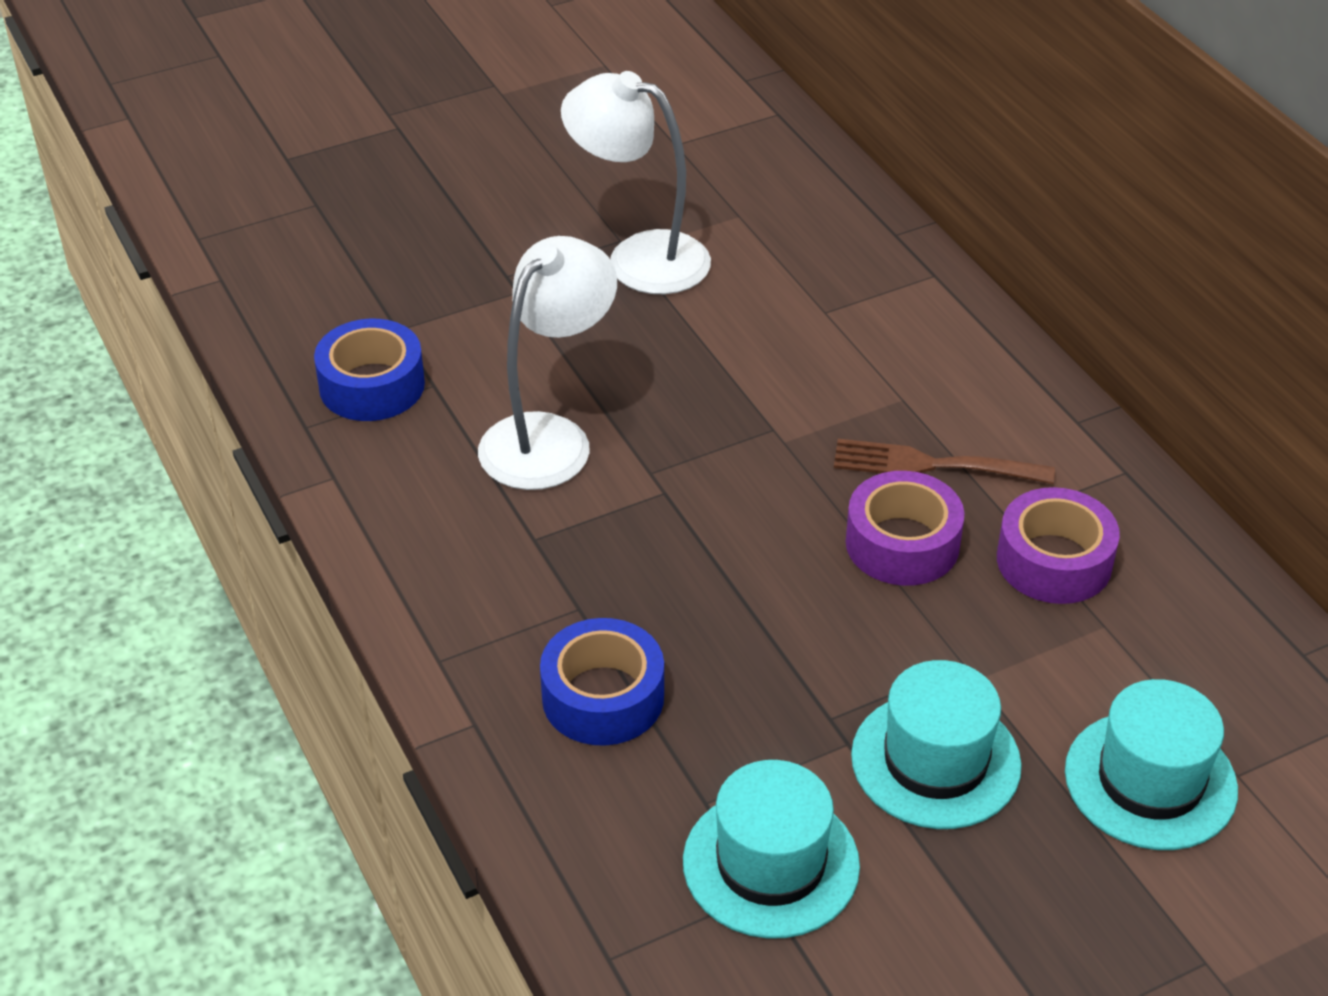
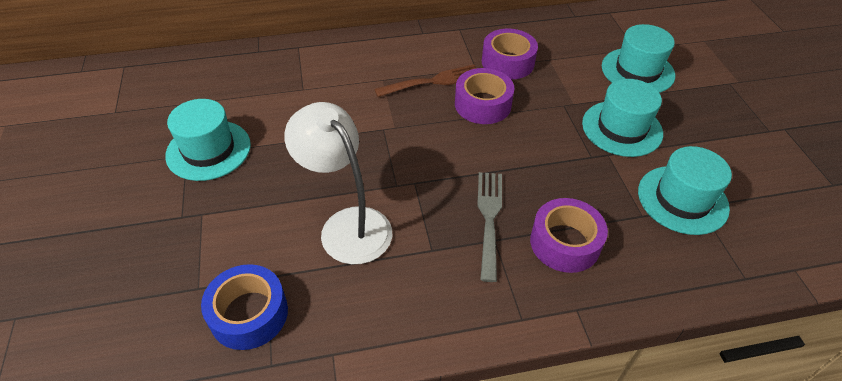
camera: 75 degrees left, 5 degrees up
(603, 697) = (565, 243): blue tape -> purple tape
(620, 595) = (489, 219): none -> grey fork
(639, 257) = (208, 150): white lamp -> turquoise hat
(932, 465) = (433, 81): brown fork -> brown fork turned 135 degrees counterclockwise

